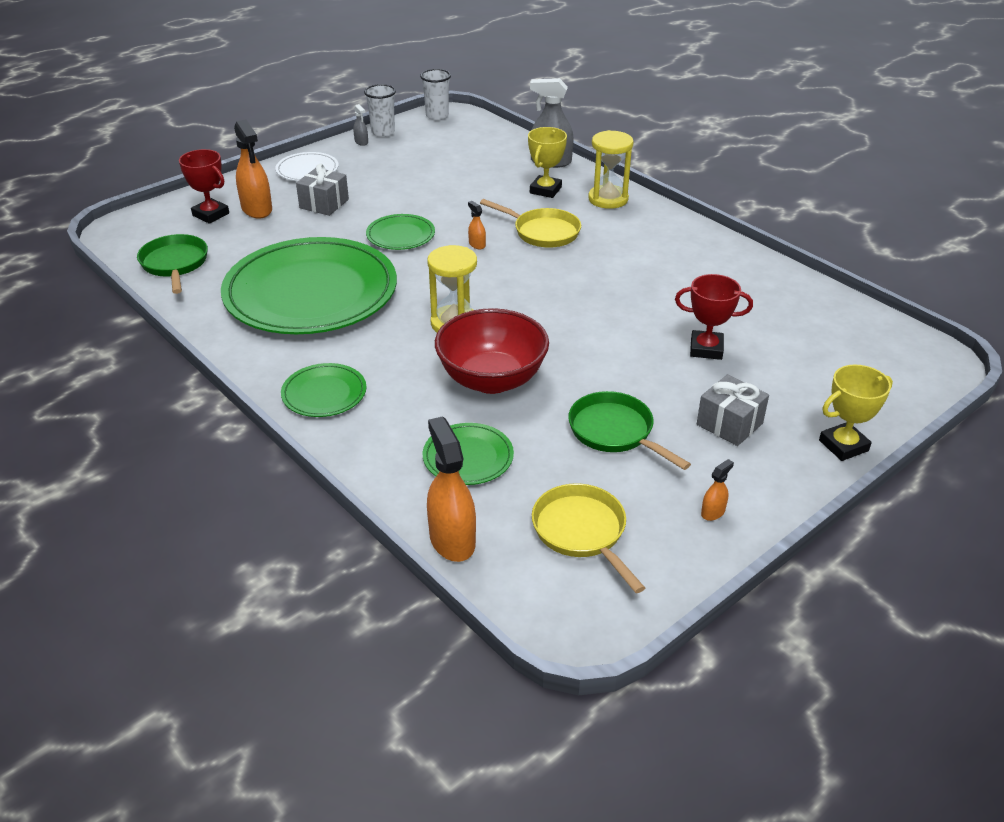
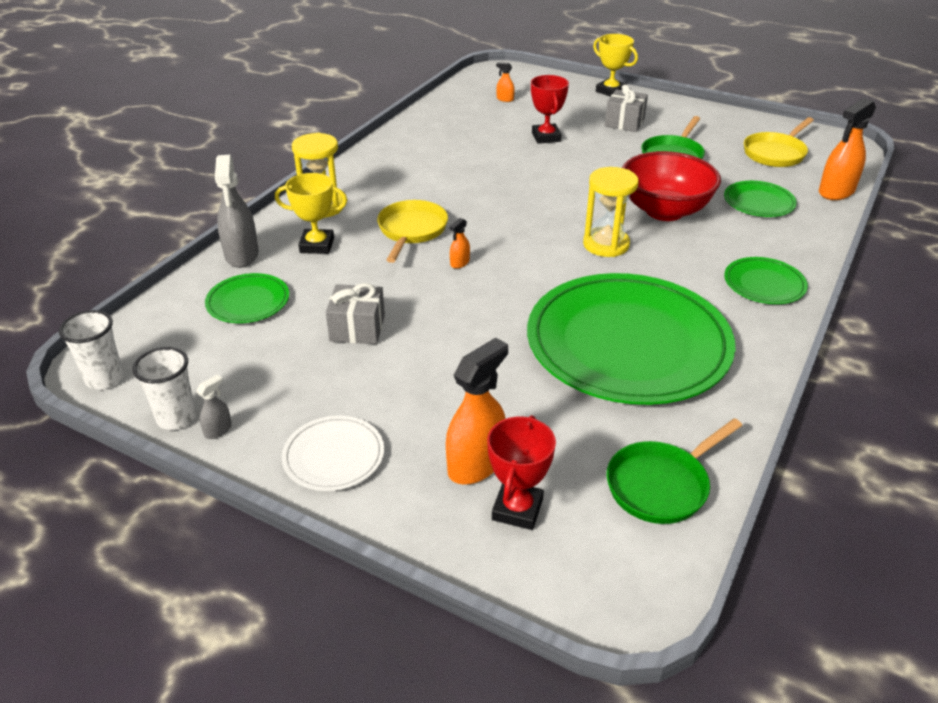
camera: 110 degrees left, 0 degrees up
(324, 204) = (428, 403): grey gift -> grey gift (357, 328)
(400, 235) = (471, 317): green plate -> green plate (248, 302)
(713, 512) = (711, 120): orange spray bottle -> orange spray bottle (505, 99)

